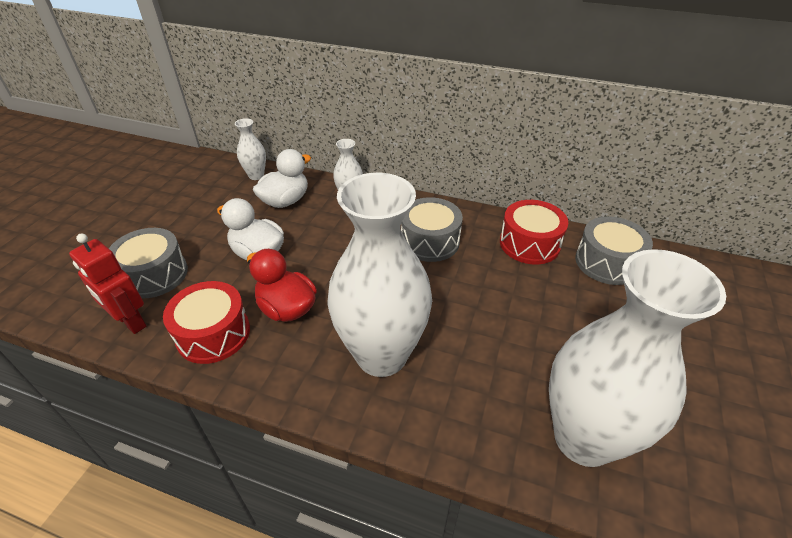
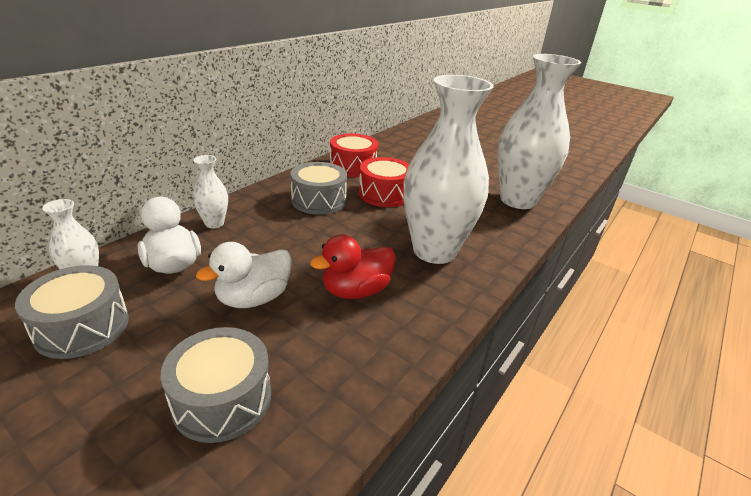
camera: 75 degrees left, 10 degrees down
(130, 321) = (305, 427): red robot -> none
(213, 334) = (366, 347): red drum -> red drum (384, 194)
(607, 262) = (388, 151): grey drum -> grey drum (82, 327)

